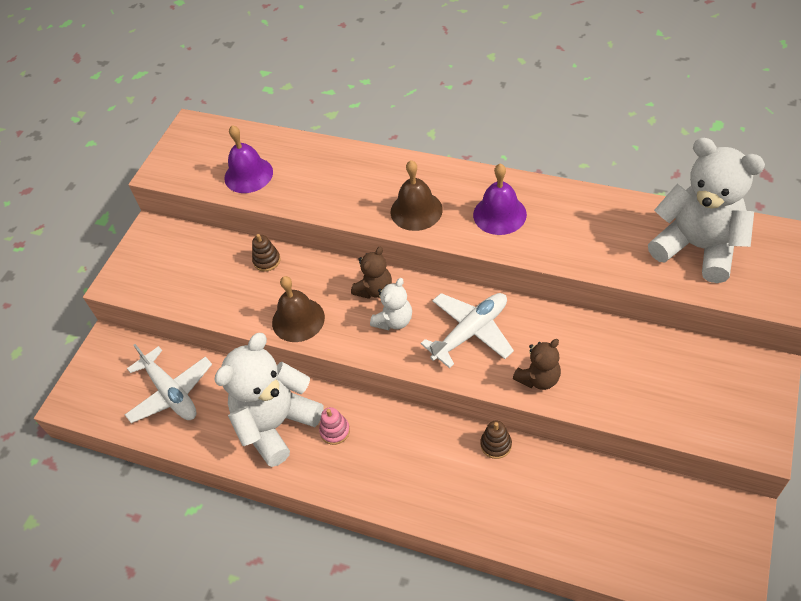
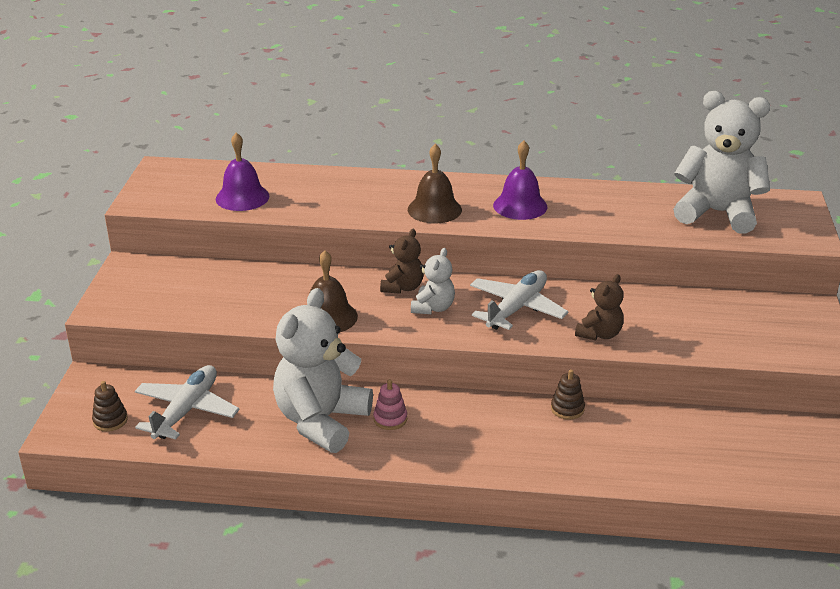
camera: 20 degrees left, 20 degrees down
(171, 393) = (186, 410): white plane -> white plane turned 105 degrees counterclockwise
(267, 261) = (275, 276): brown stacking toy -> brown stacking toy (110, 420)

